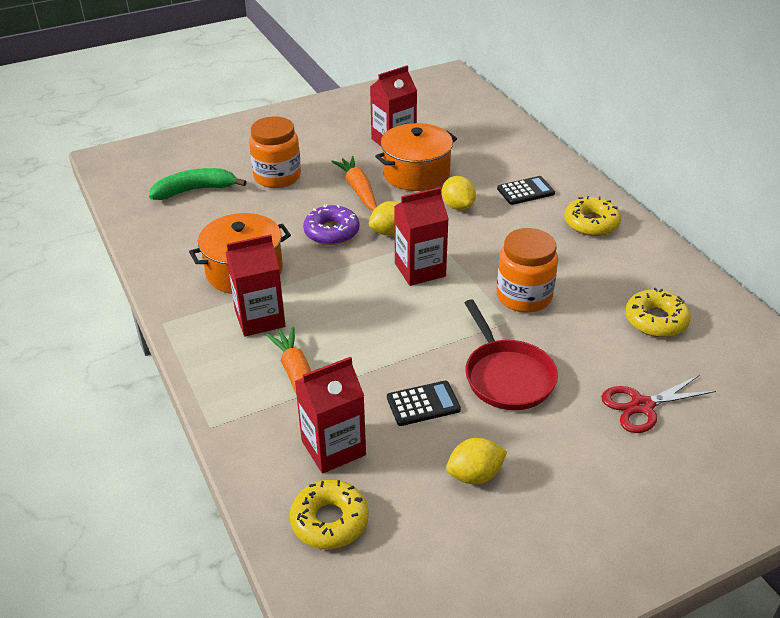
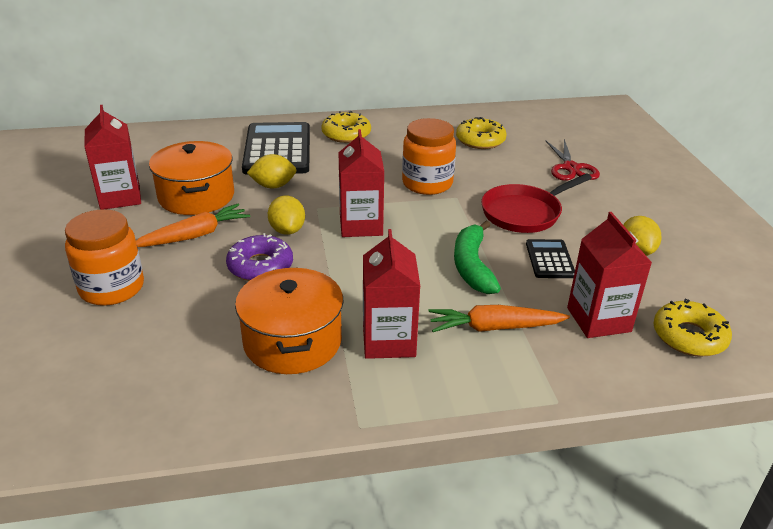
camera: 75 degrees left, 5 degrees down
(195, 190) = (75, 365): green banana -> green banana (472, 266)
(358, 190) = (194, 235): orange carrot -> orange carrot turned 150 degrees clockwise
(506, 376) = (525, 213): red pan -> red pan turned 150 degrees clockwise
(525, 191) = (277, 150): black calculator -> black calculator, size x2.01

